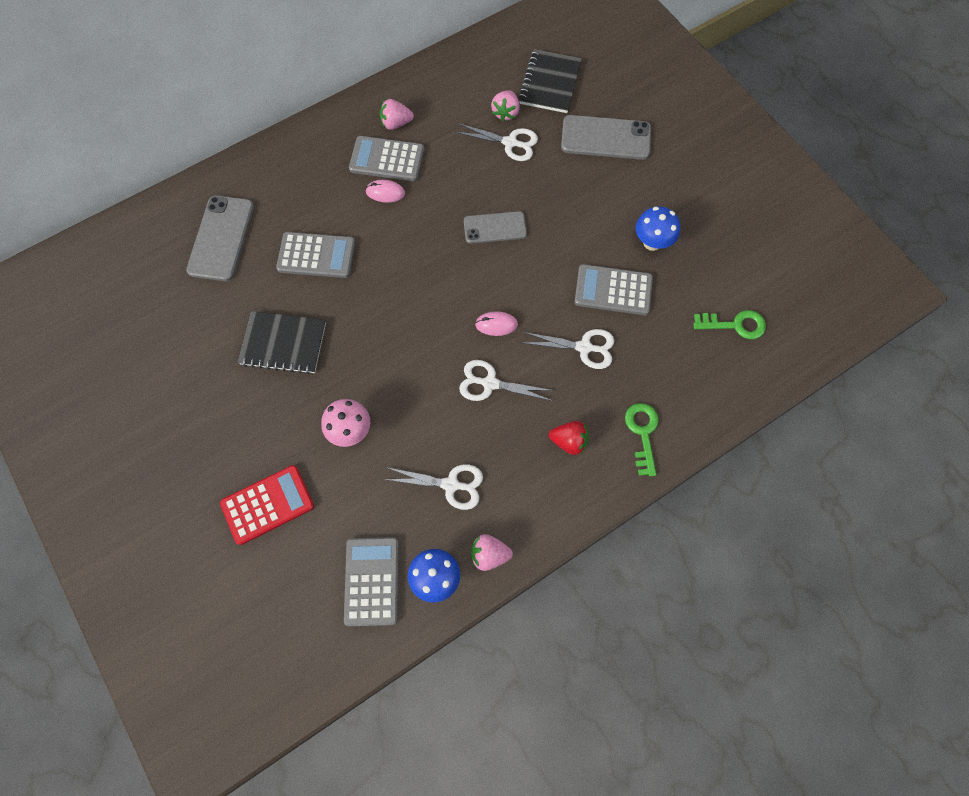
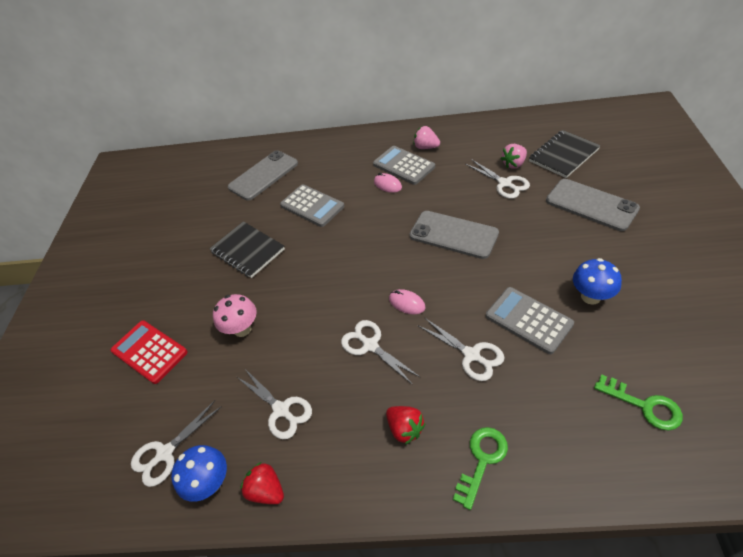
camera: 40 degrees right, 20 degrees down
(267, 504) = (149, 351): red calculator -> red calculator turned 150 degrees counterclockwise
(372, 581) = (165, 453): grey calculator -> white scissors
(489, 555) = (267, 490): pink strawberry -> red strawberry
(495, 227) = (453, 234): grey phone -> grey phone, size x1.51

